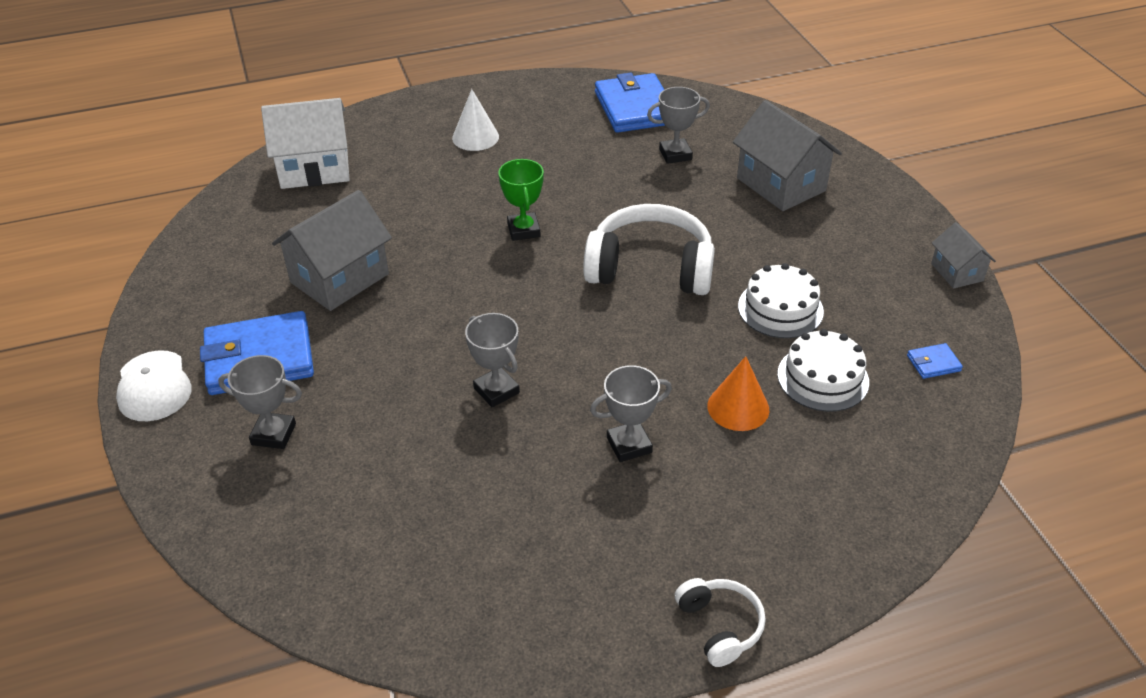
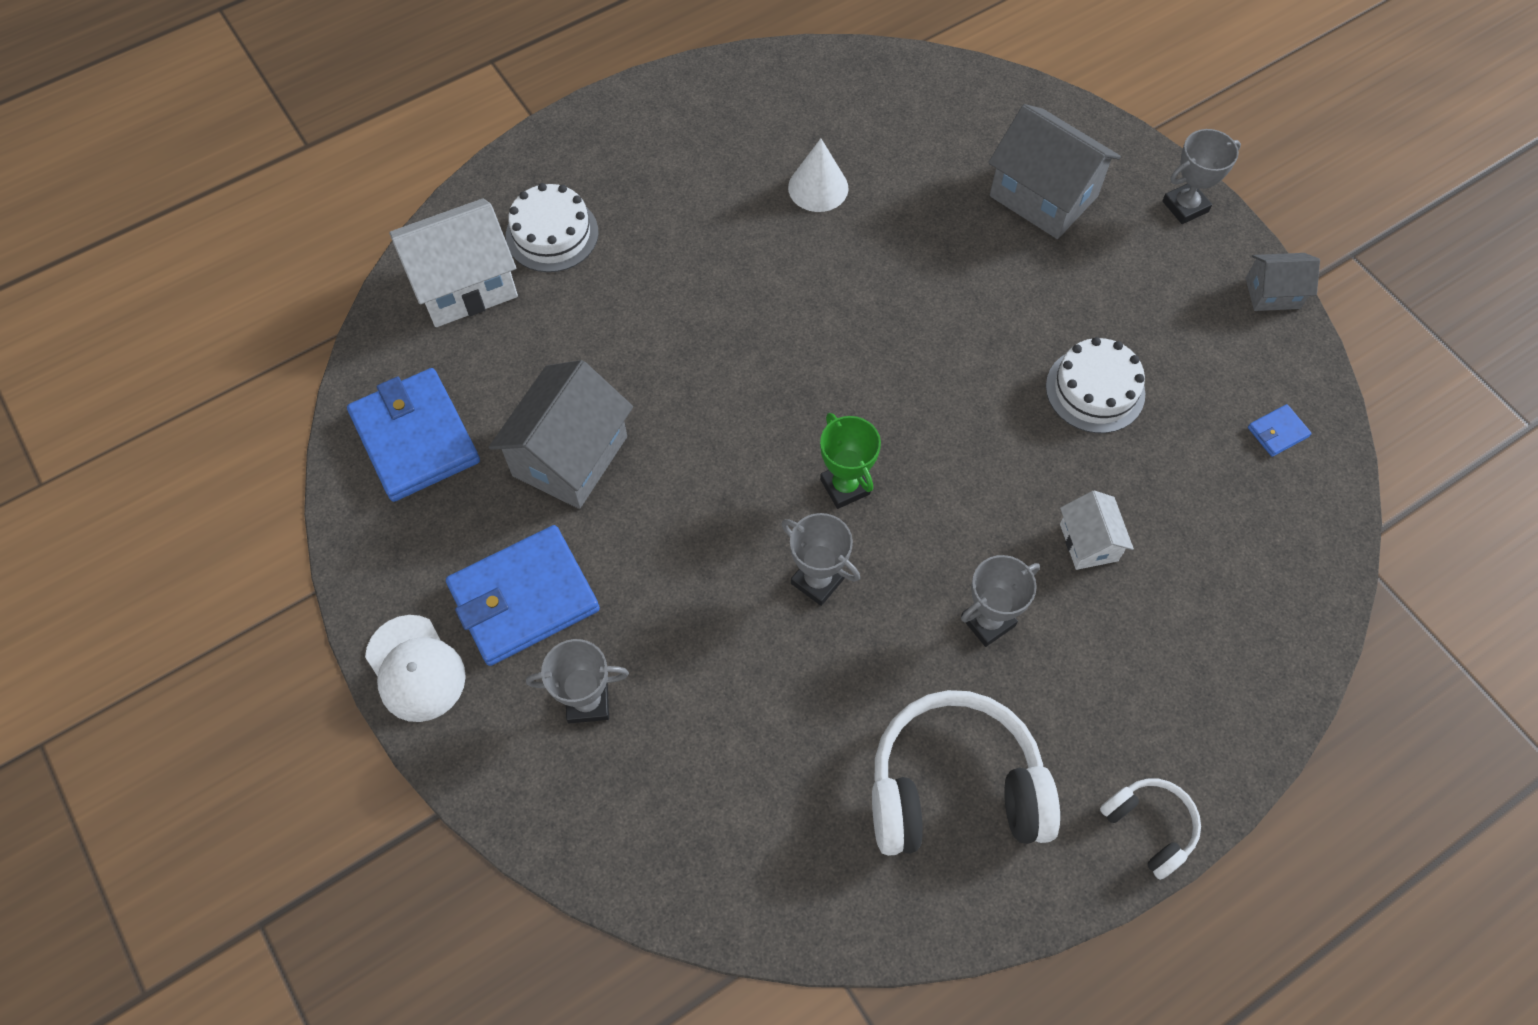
camera: 15 degrees left, 20 degrees up
(475, 137) = (649, 190): white cone -> white cone (818, 187)
(523, 230) = (764, 332): green trophy -> green trophy (845, 486)
(635, 108) = (831, 100): blue wallet -> blue wallet (415, 438)
(650, 268) = (932, 360): white headphones -> white headphones (954, 787)
(675, 154) = (905, 171): grey trophy -> grey trophy (1185, 206)
(738, 407) = (1088, 542): orange cone -> white house
(823, 378) = (1167, 479): white cake -> white cake (552, 234)
(957, 272) = (1272, 293): grey house -> grey house turned 60 degrees counterclockwise

